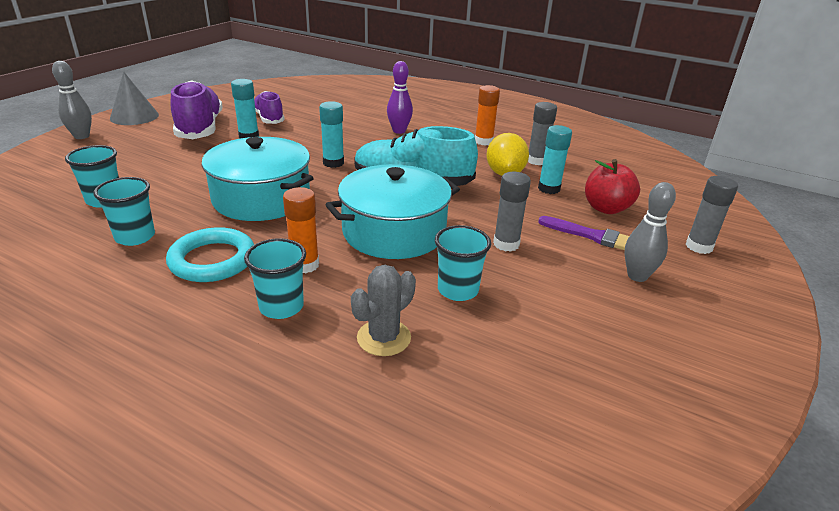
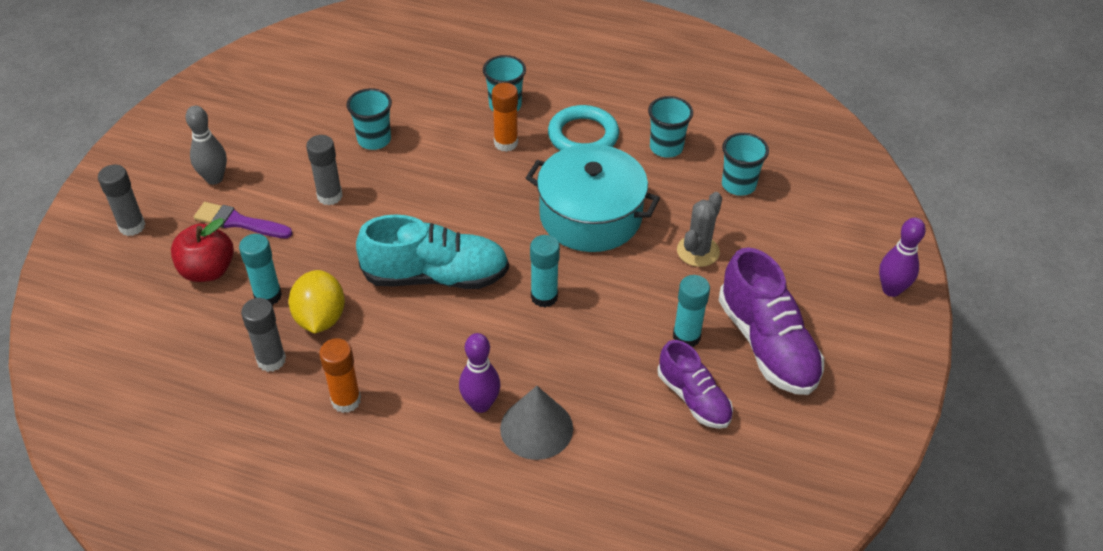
camera: 170 degrees right, 15 degrees up
(82, 136) = (891, 289): grey bowling pin -> purple bowling pin
(134, 116) = (885, 357): grey cone -> grey cone (536, 428)
(384, 338) = (424, 95): grey cactus -> grey cactus (698, 251)
(394, 232) = (439, 193): turquoise pot -> none

